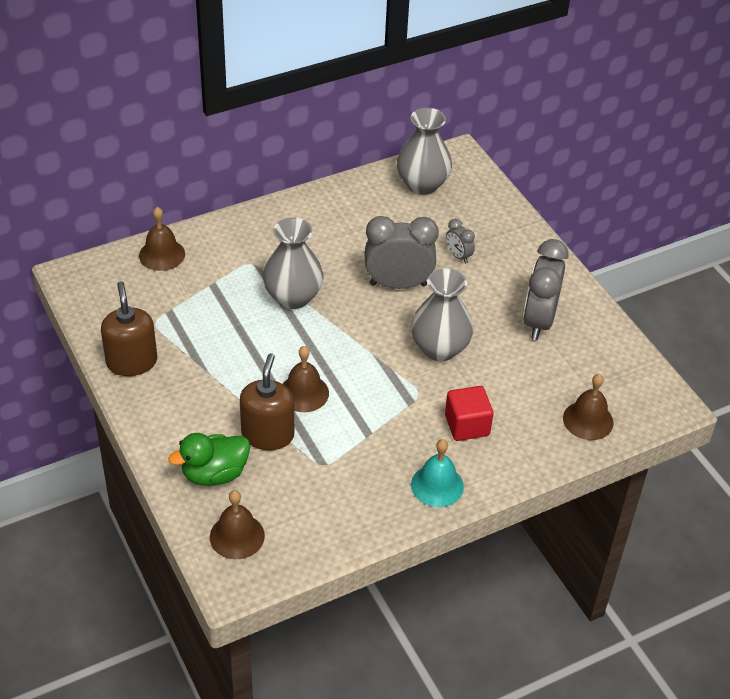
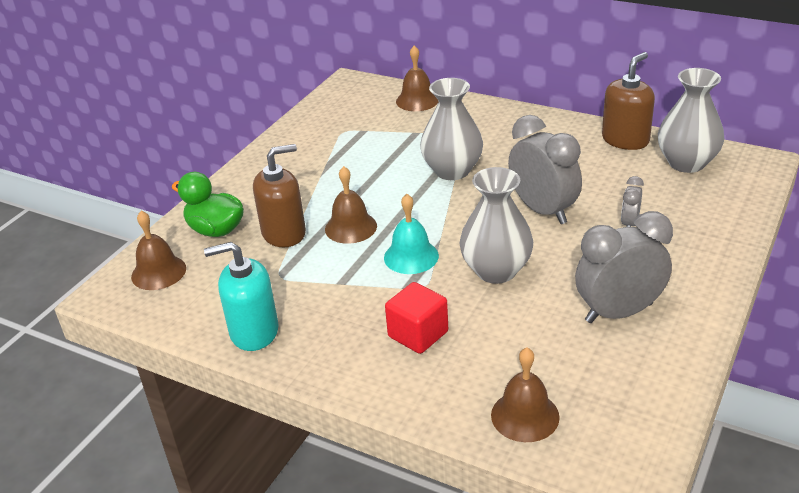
camera: 60 degrees right, 10 degrees down
(131, 362) = (293, 142): brown soap dispenser -> brown soap dispenser (625, 140)
(377, 511) = (254, 331): none -> turquoise soap dispenser
(437, 485) = (320, 353): turquoise bell -> turquoise bell (411, 256)

